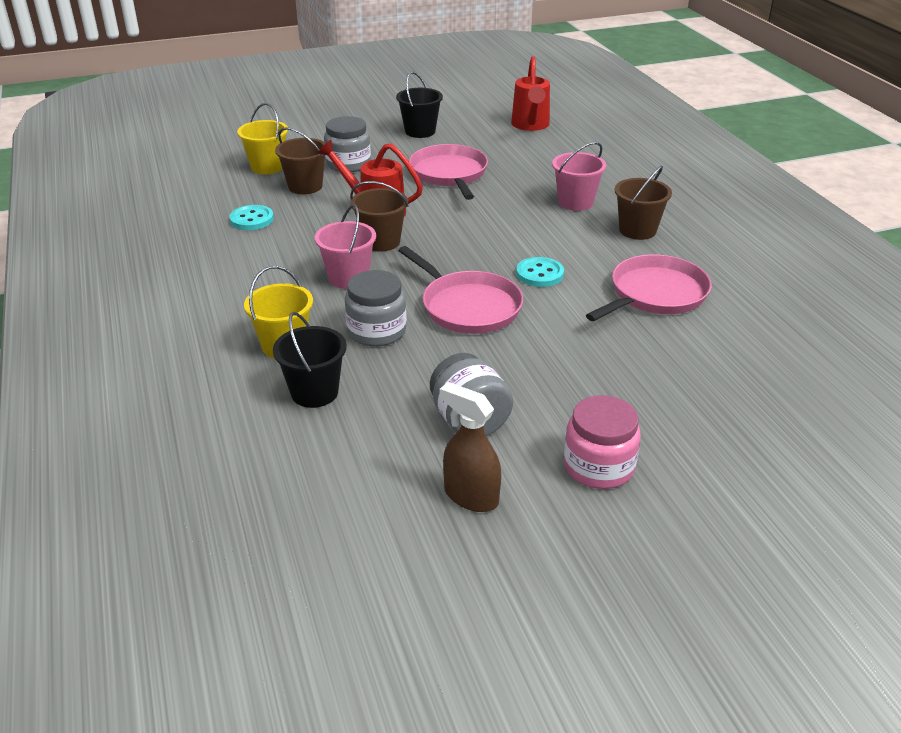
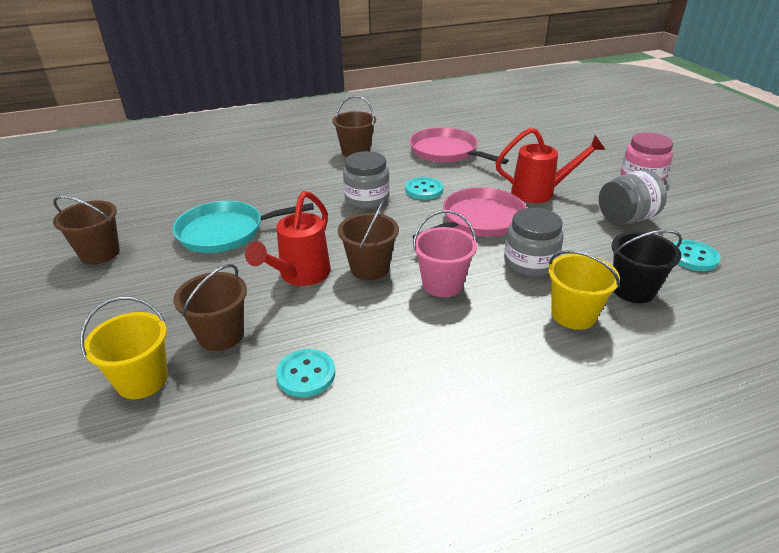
camera: 90 degrees left, 0 degrees up
(348, 164) = (168, 303): grey jar -> grey jar (367, 198)
(370, 457) = (693, 257): none -> turquoise button
(420, 131) = (100, 253): black bucket -> brown bucket
(449, 174) = (225, 232): pink pan -> turquoise pan
(470, 496) = (700, 218): brown spray bottle -> none
(530, 126) = (131, 188): red watering can -> red watering can (540, 192)
(575, 202) = (304, 172): pink bucket -> none

